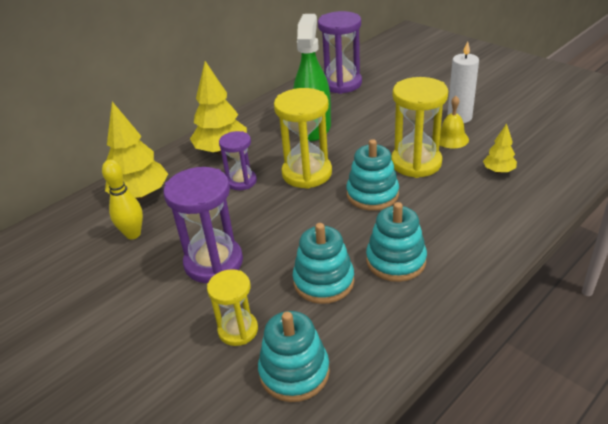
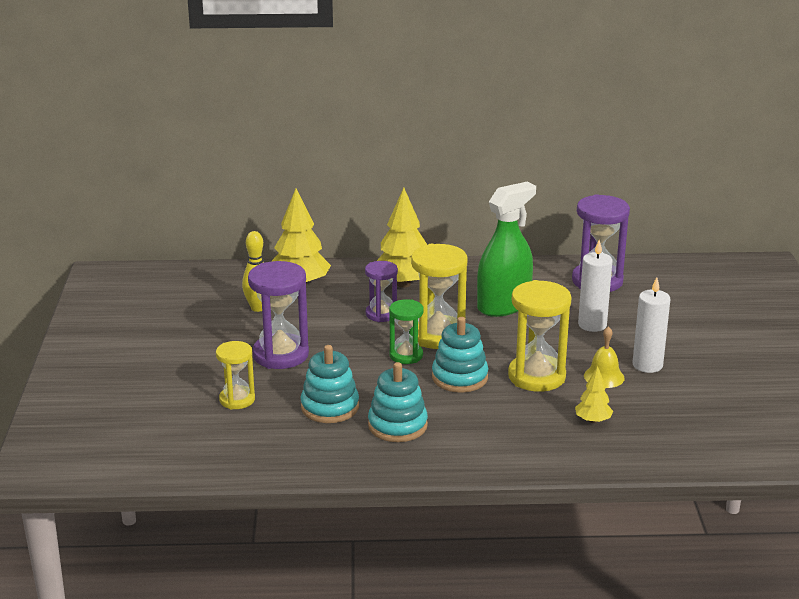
camera: 40 degrees right, 10 degrees down
(294, 372) = (234, 439): turquoise stacking toy -> none
(310, 201) = (406, 355): none -> green hourglass
(386, 111) = (592, 325): none -> white candle

